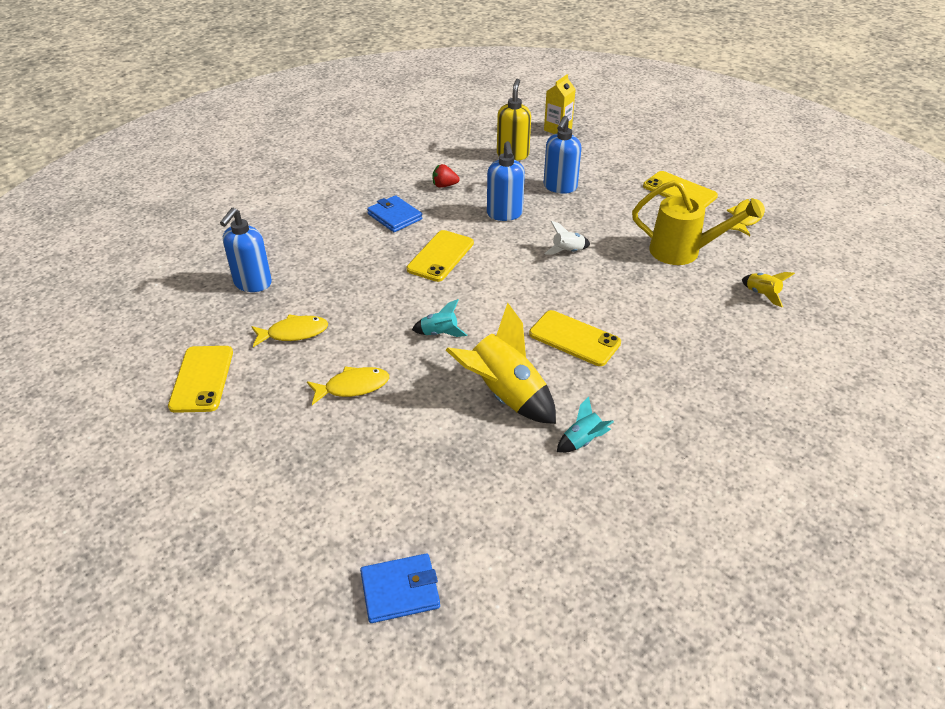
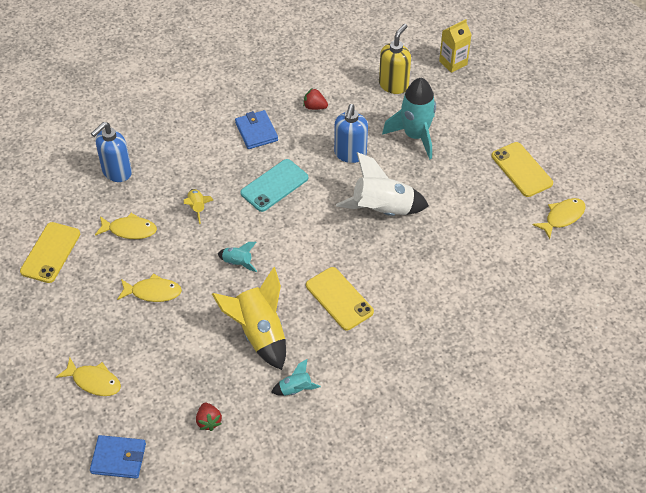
camera: 20 degrees right, 10 degrees up
(322, 505) = (94, 381): none -> yellow fish
(440, 256) = (274, 185): yellow phone -> turquoise phone
(497, 507) = (209, 421): none -> red strawberry
(560, 187) = (415, 136): blue soap dispenser -> turquoise rocket
(567, 251) = (382, 210): white rocket -> white rocket, size x2.09
(683, 252) = (481, 238): yellow watering can -> none
(762, 294) = (520, 302): yellow rocket -> yellow rocket (197, 208)

